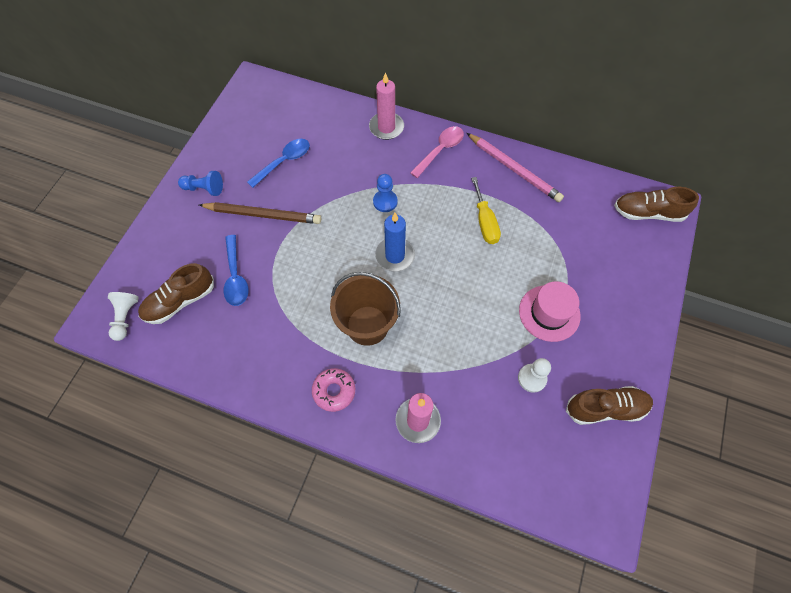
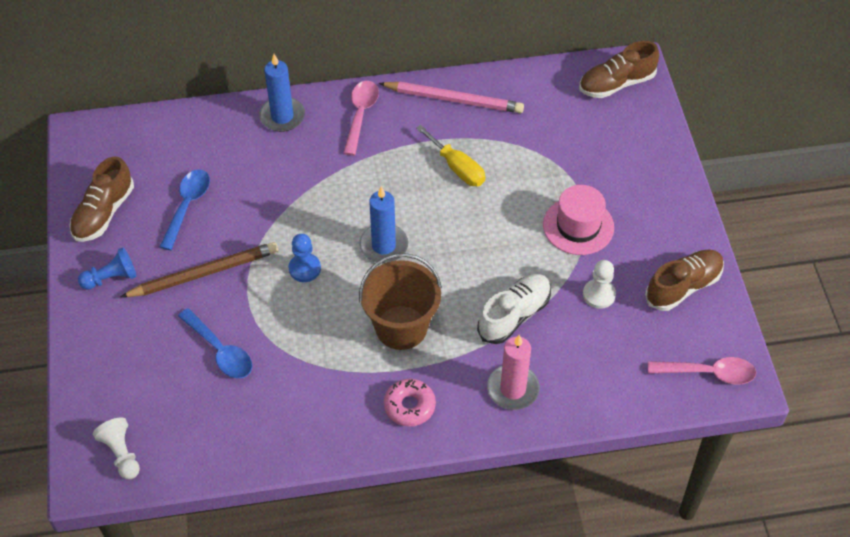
camera: 30 degrees left, 10 degrees down
(180, 301) = (174, 406): brown shoe -> brown shoe (103, 213)
(385, 202) = (335, 196): blue pawn -> blue pawn (304, 268)
(386, 127) = (282, 116): pink candle -> blue candle
(456, 360) = (514, 315): none -> white shoe
(583, 497) = (708, 373): none -> pink spoon

